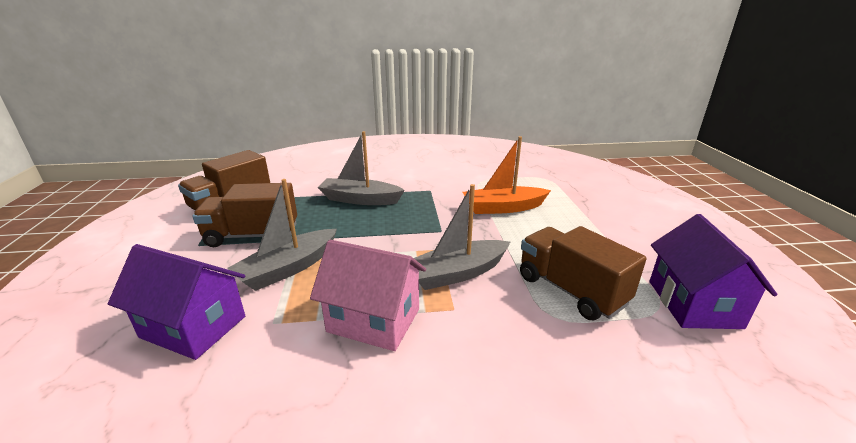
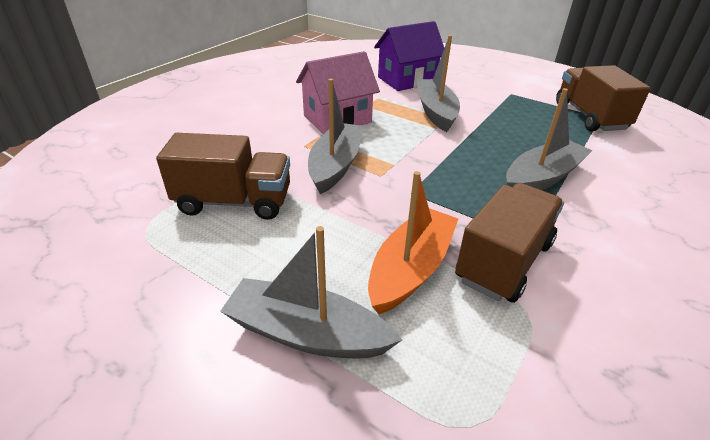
camera: 130 degrees right, 10 degrees up
(252, 236) = (505, 111): brown truck -> brown truck (503, 261)
(580, 214) = (307, 333): none -> grey boat
(693, 304) = (109, 252): purple house -> none

